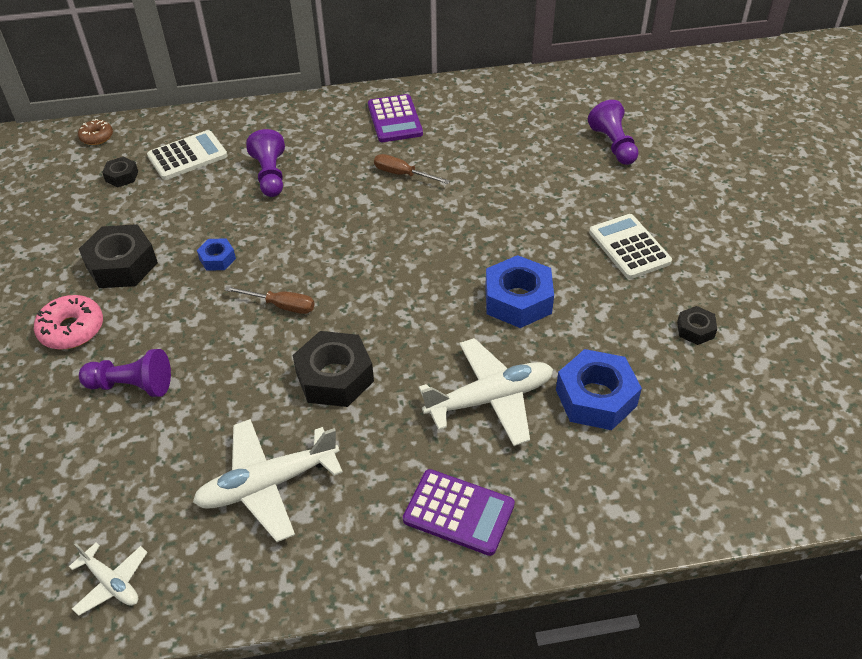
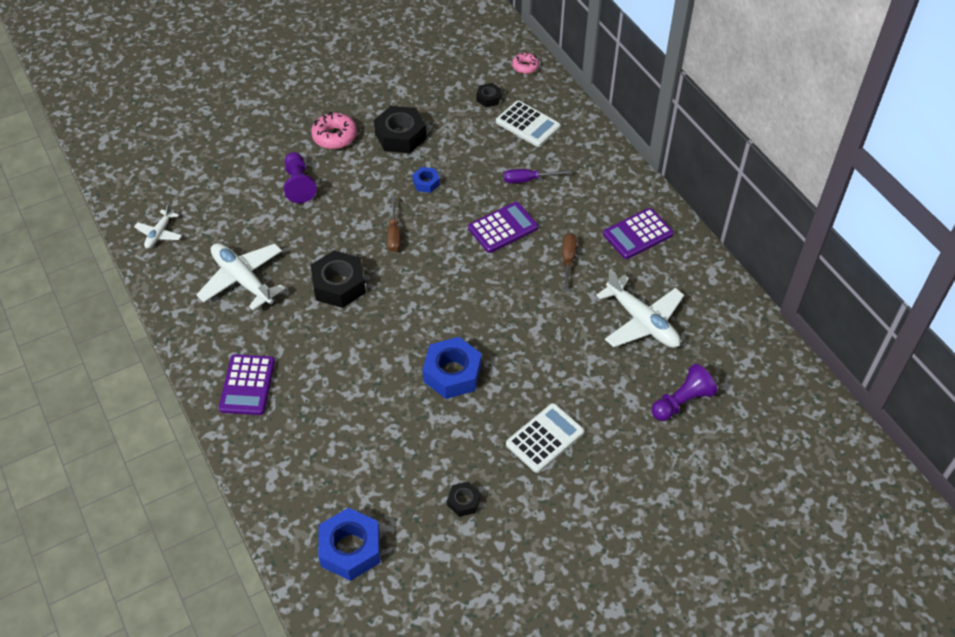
camera: 70 degrees right, 5 degrees up
(97, 137) = (525, 67): brown donut -> pink donut
(270, 175) = (528, 180): purple pawn -> purple screwdriver
(328, 211) = (503, 228): none -> purple calculator
(490, 399) = (347, 379): white plane -> white plane (642, 322)
(596, 398) = (369, 445): blue nut -> blue nut (350, 549)

